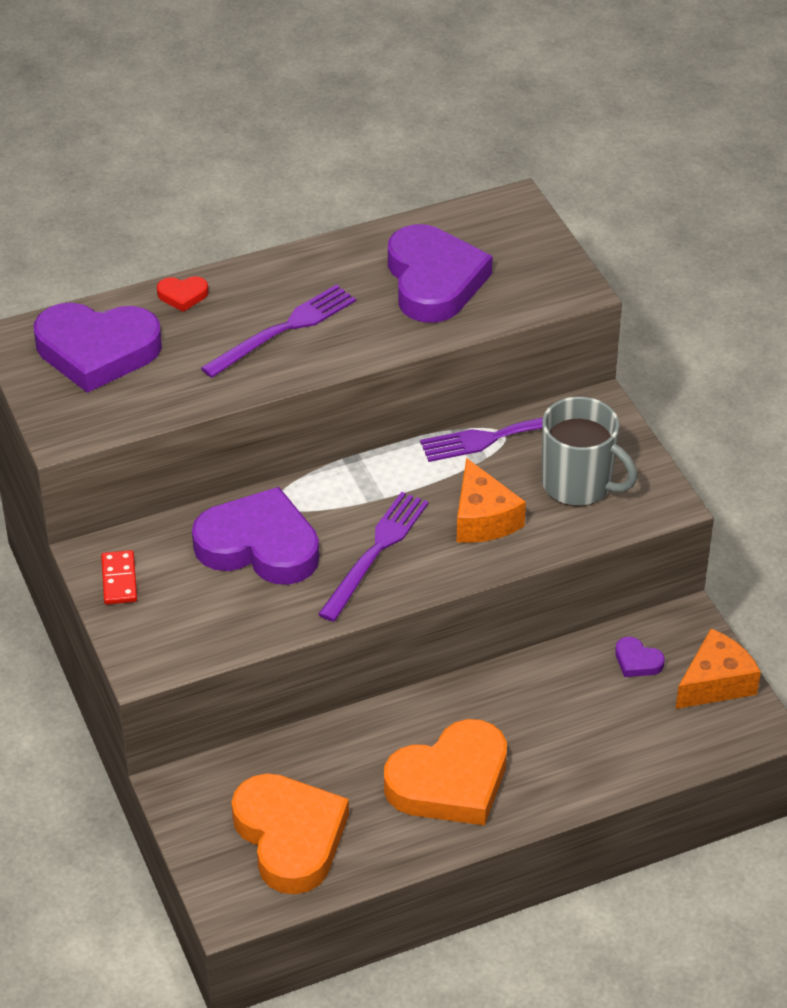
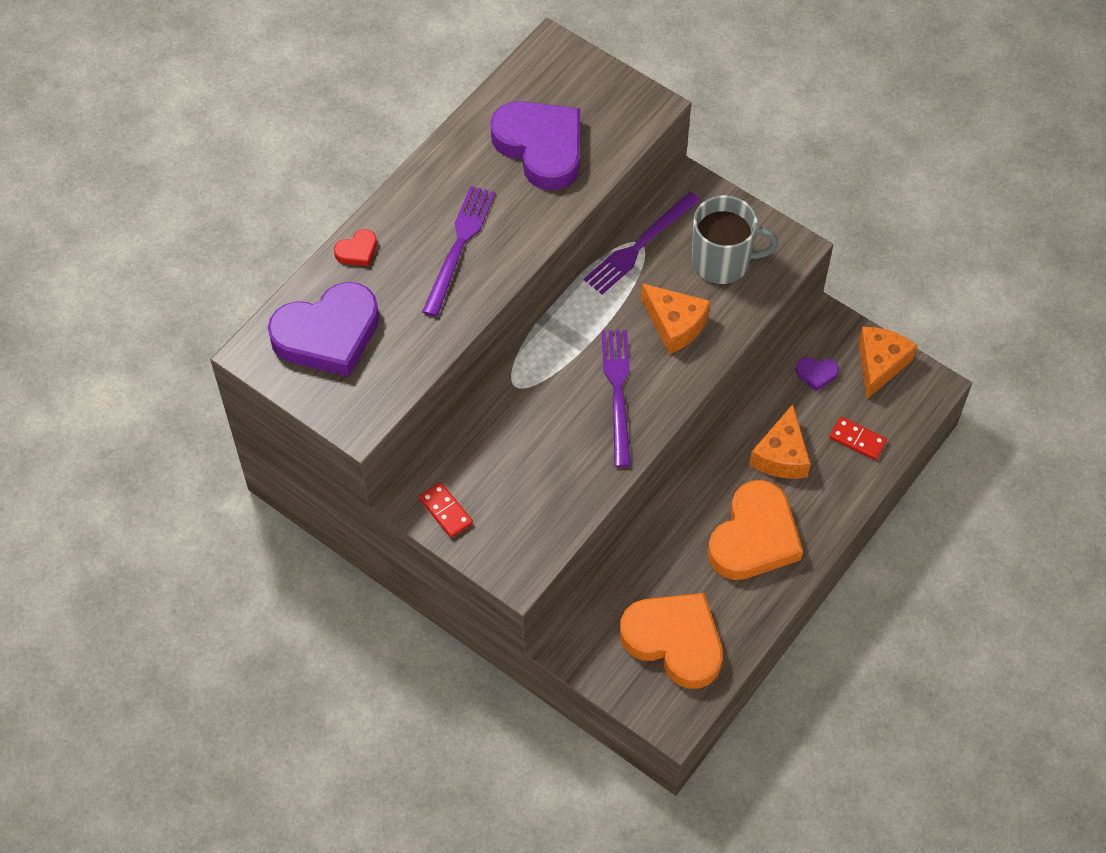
camera: 30 degrees left, 15 degrees up
(259, 546) = (529, 429): purple heart -> none
(539, 719) = (781, 455): none -> orange cheese
(635, 742) = (857, 439): none -> red domino

